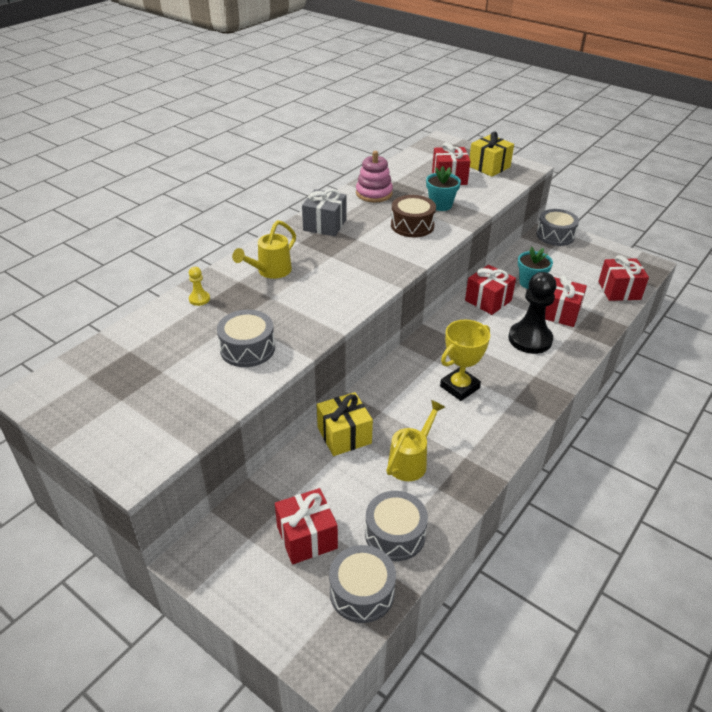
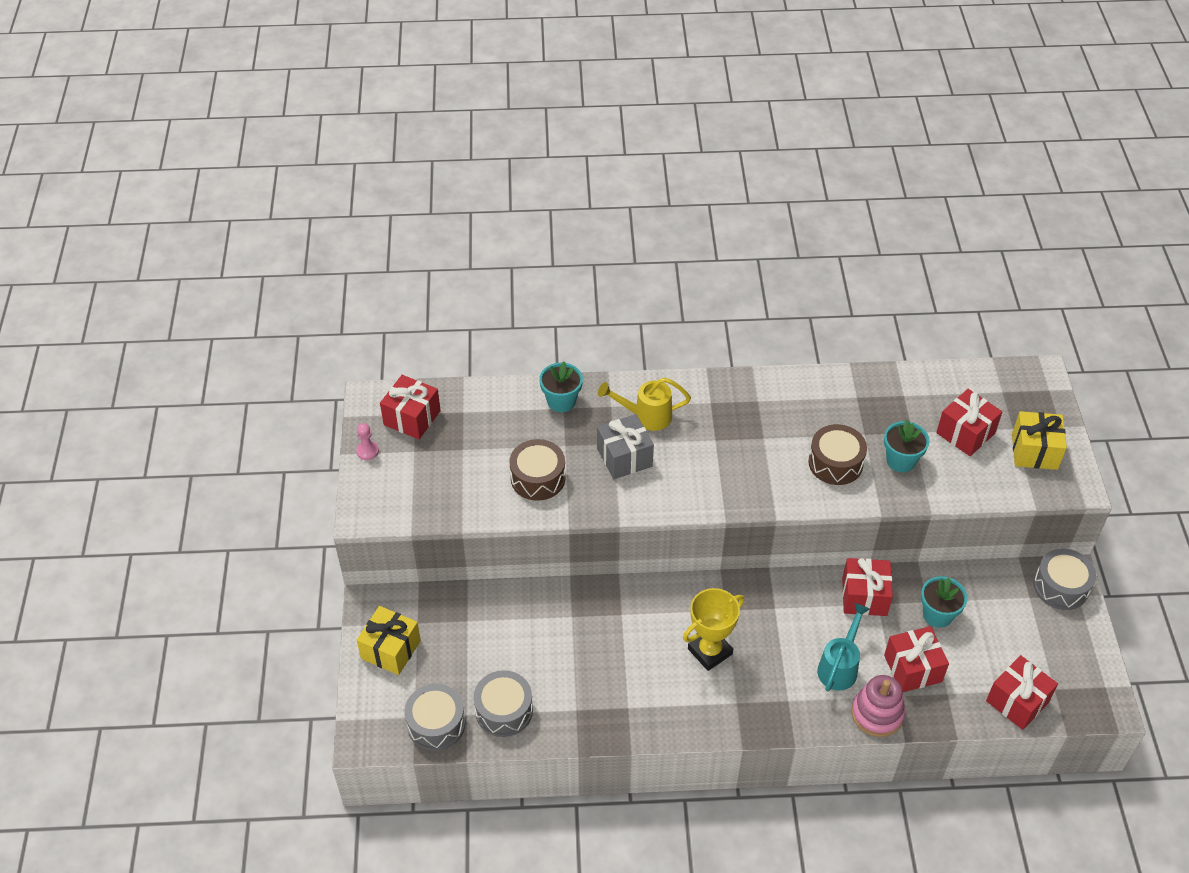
camera: 50 degrees right, 10 degrees up
(76, 428) = (367, 451): none -> pink pawn
(199, 299) = (561, 401): yellow pawn -> turquoise flower pot
(247, 348) = (538, 478): grey drum -> brown drum
(307, 537) = (450, 657): red gift -> red gift (412, 418)
(325, 225) = (758, 399): grey gift -> grey gift (624, 457)
(344, 435) = (568, 608): yellow gift -> yellow gift (391, 649)
(374, 193) = (857, 395): pink stacking toy -> pink stacking toy (877, 714)
(411, 461) = (586, 672): yellow watering can -> none
(459, 387) = (710, 651): yellow trophy -> yellow trophy turned 45 degrees counterclockwise
(530, 339) = (839, 666): black pawn -> turquoise watering can

